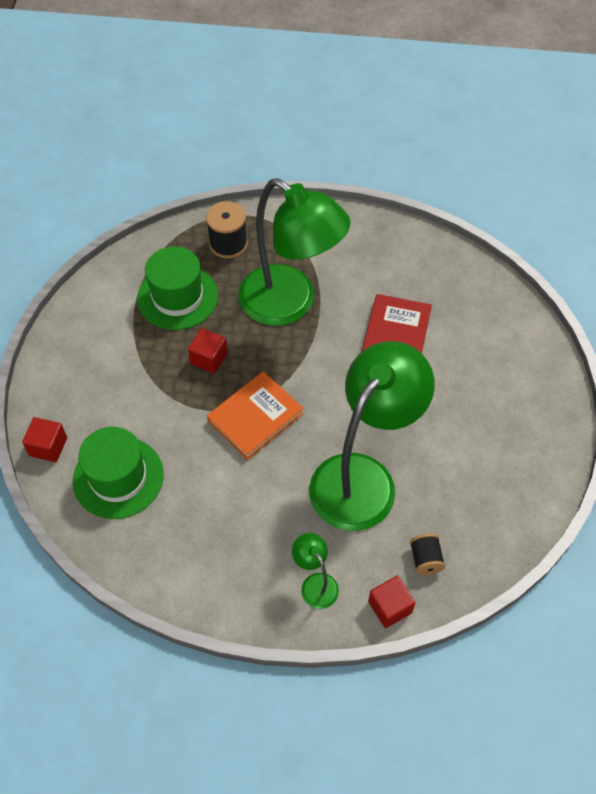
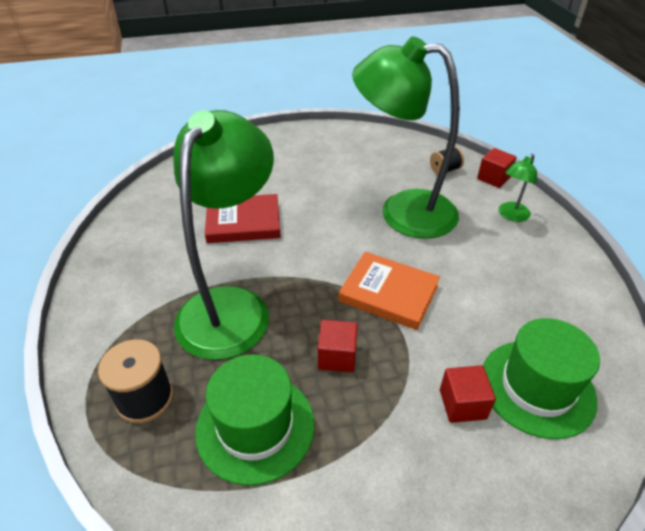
camera: 110 degrees left, 15 degrees down
(48, 446) = (561, 489): red cube -> red cube (462, 404)

